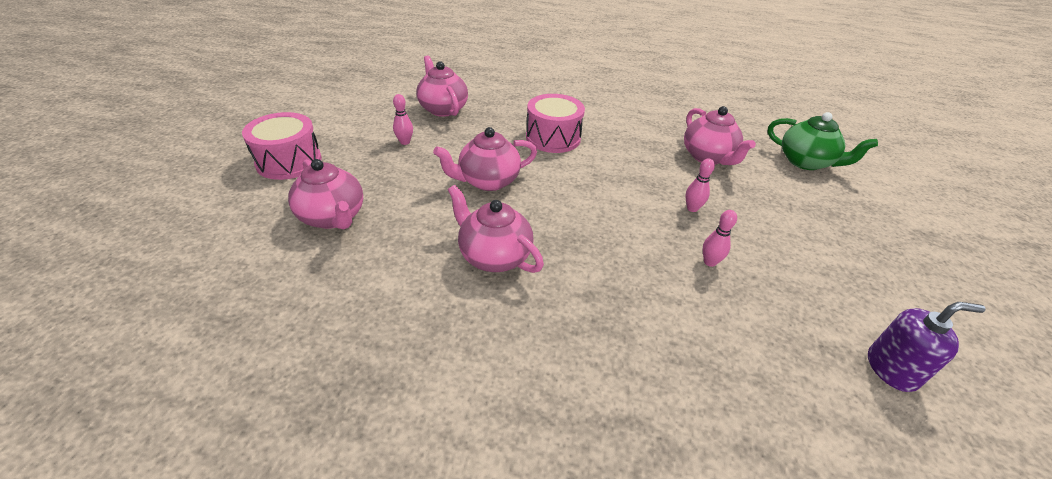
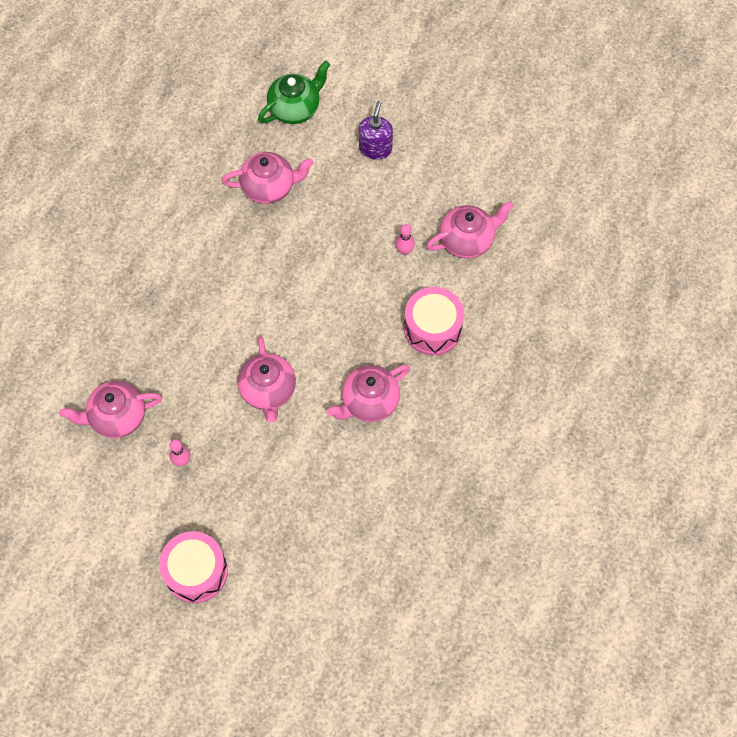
camera: 75 degrees left, 25 degrees up
(333, 217) = (296, 524): pink teapot -> pink teapot (467, 240)
(553, 138) = (205, 316): pink drum -> pink drum (432, 328)
(692, 208) = (341, 235): pink bowling pin -> none
(891, 369) = (511, 191): purple soap dispenser -> purple soap dispenser (375, 148)

